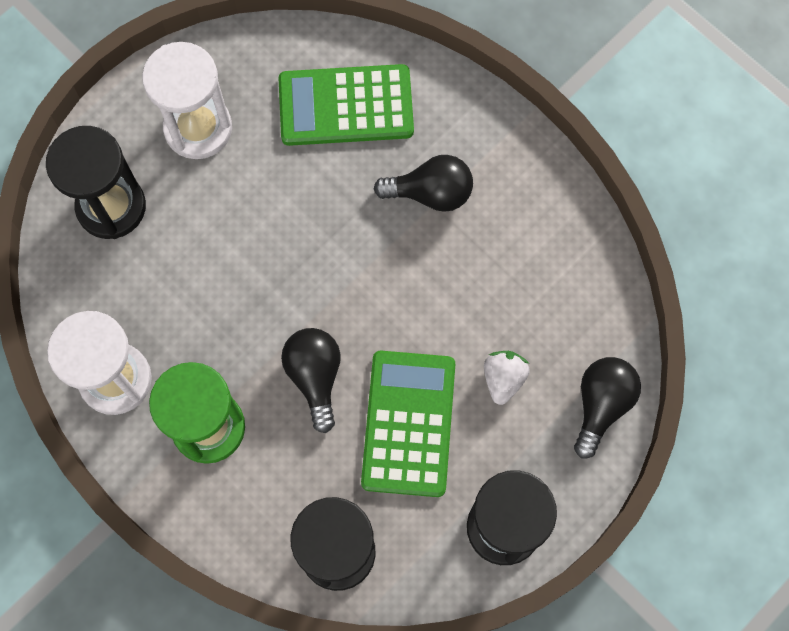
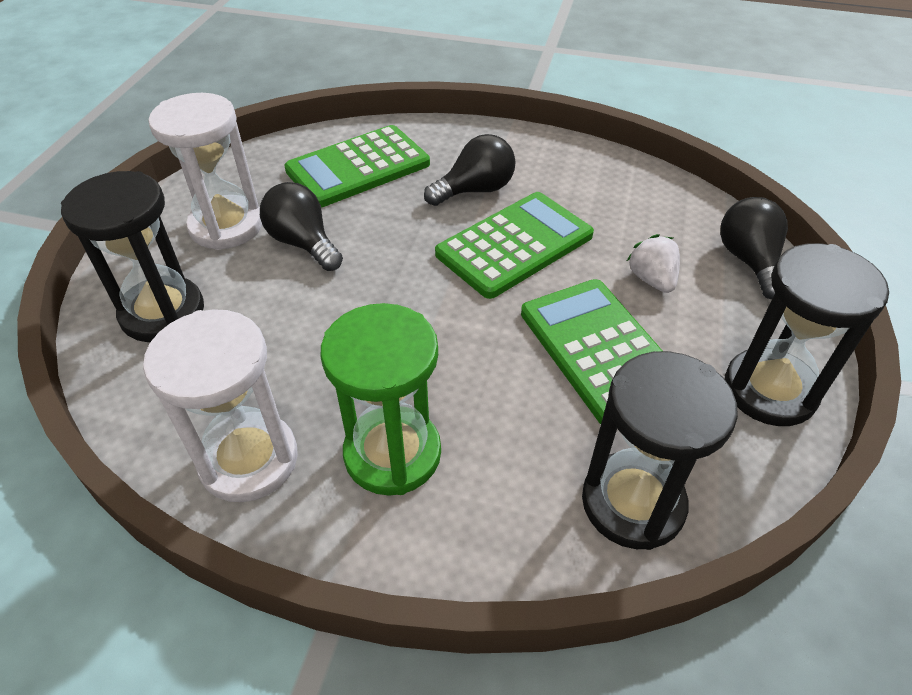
camera: 30 degrees left, 25 degrees down
(315, 377) = (476, 355): black light bulb -> black light bulb (303, 243)
(419, 279) = (514, 245): none -> green calculator

